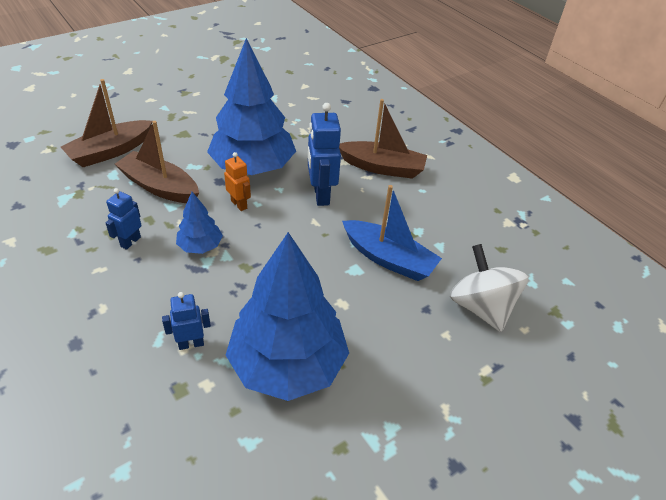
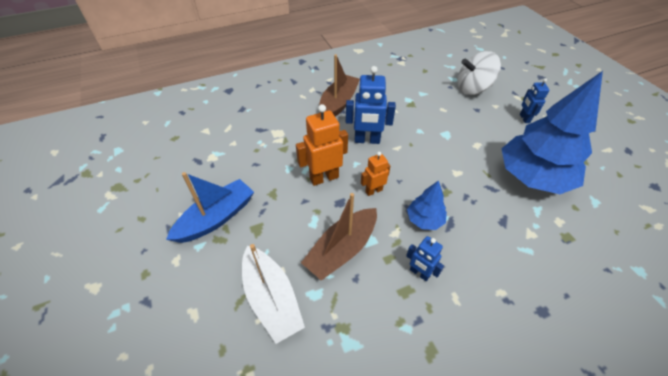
camera: 75 degrees left, 5 degrees up
(110, 151) = (271, 298): brown boat -> white boat
(191, 343) = (527, 229): blue robot -> blue robot (524, 118)
(253, 167) = (324, 178): blue tree -> orange robot
(388, 259) = (435, 117): blue boat -> blue boat (216, 218)

